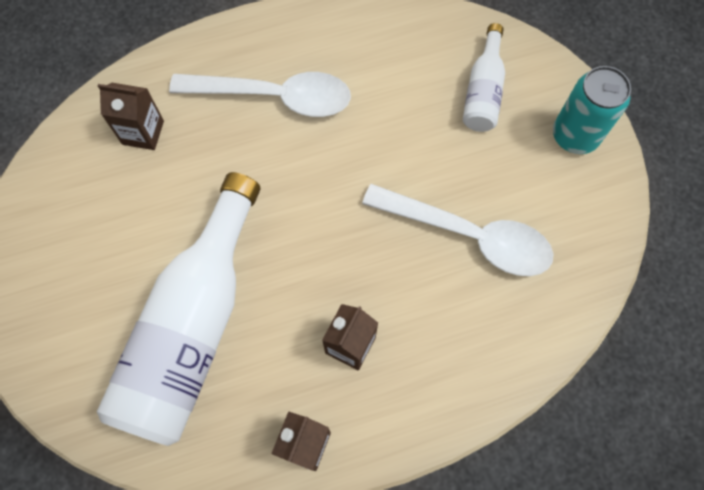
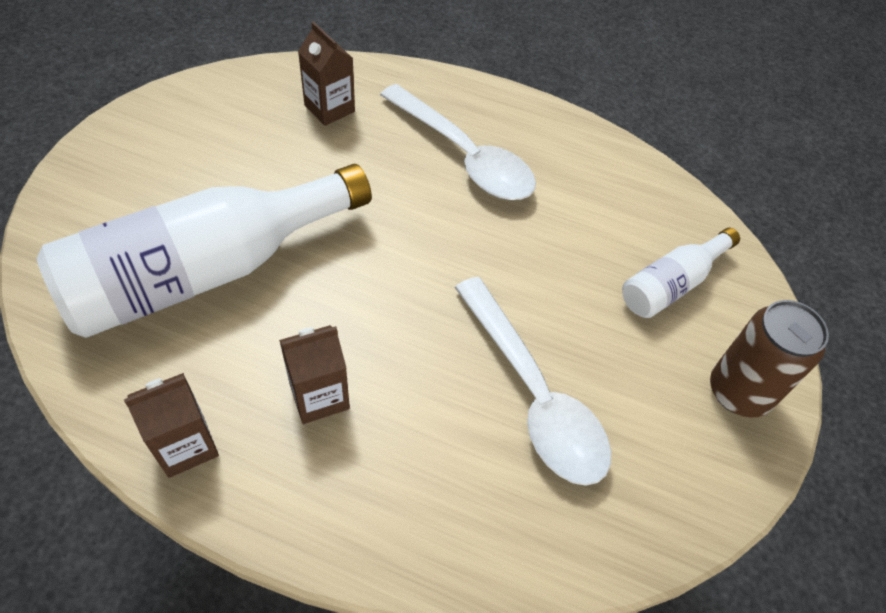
camera: 35 degrees right, 15 degrees down
(575, 136) = (739, 392): turquoise can -> brown can

